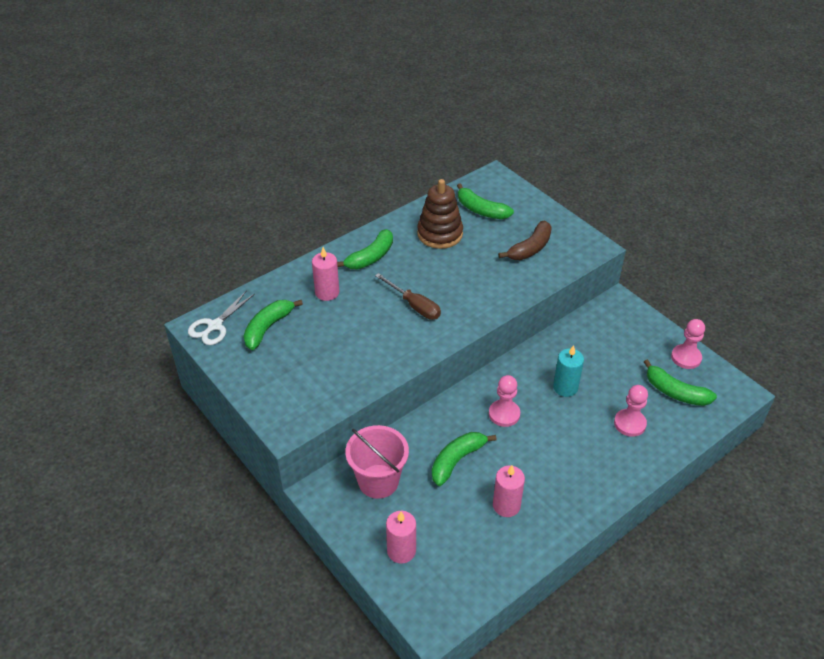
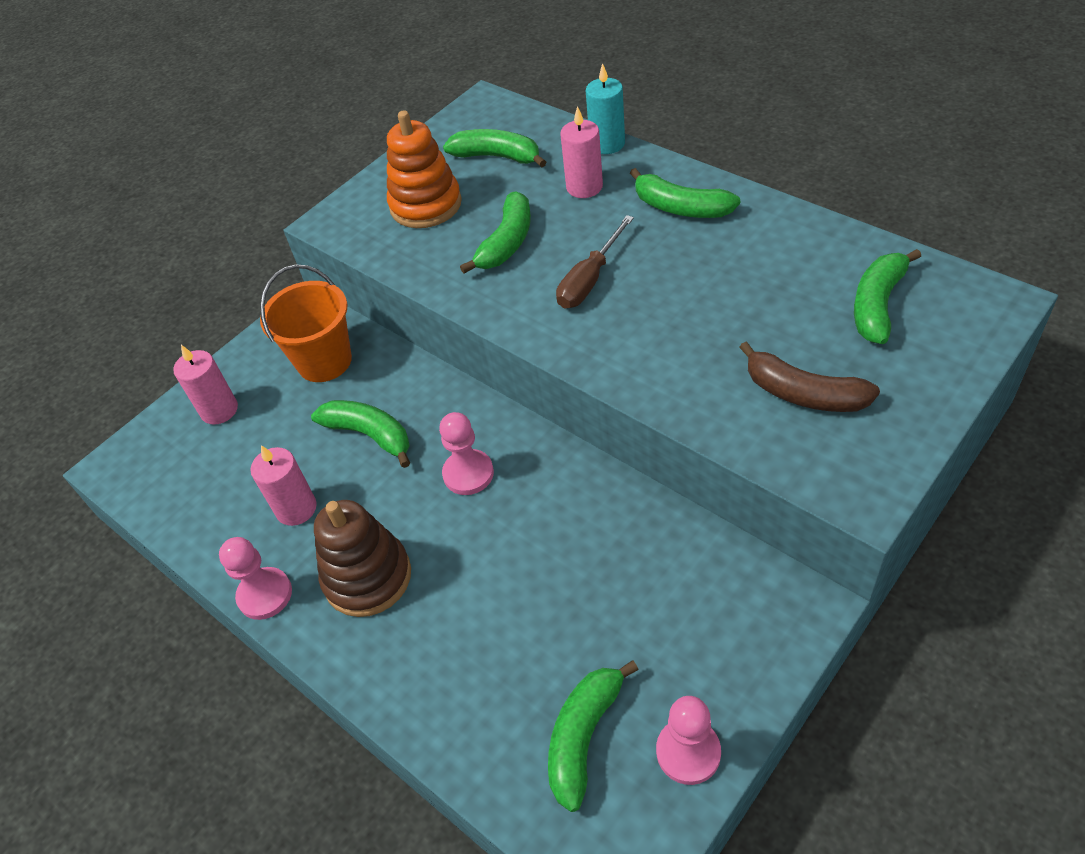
camera: 85 degrees right, 5 degrees up
(215, 326) = (488, 115): white scissors -> none
(299, 371) = (426, 205): none -> orange stacking toy
(361, 336) = (507, 242): none -> green banana
(378, 481) = (324, 361): pink bucket -> orange bucket
(440, 234) = (779, 268): brown stacking toy -> brown stacking toy (367, 577)
(565, 387) = (547, 548): turquoise candle -> turquoise candle (607, 144)
(629, 423) = (485, 660): pink pawn -> pink pawn (265, 594)

